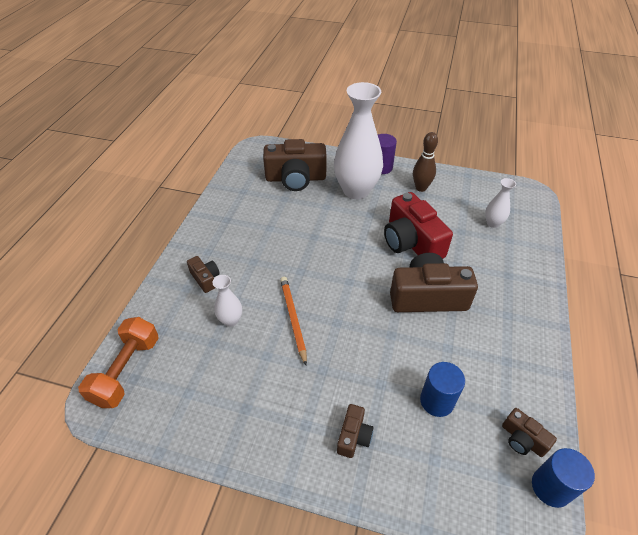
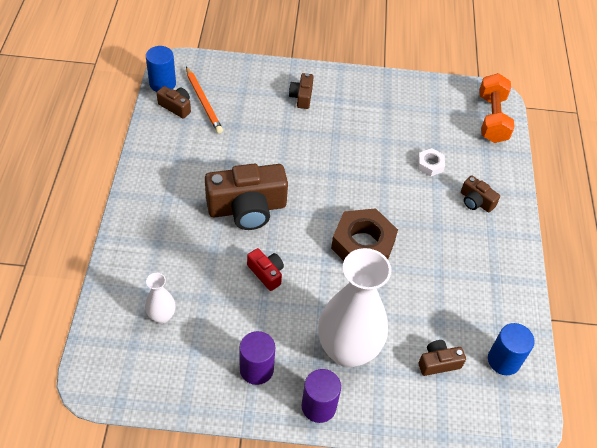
camera: 165 degrees right, 5 degrees up
(231, 320) = (430, 165): white vase -> white nut
(293, 319) = (374, 172): orange pencil -> orange pencil (203, 102)
(295, 178) = (438, 363): brown camera -> brown camera, size x0.48
(325, 254) = (363, 245): none -> brown nut
(411, 242) = (266, 273): red camera -> red camera, size x0.48
(421, 188) = (256, 369): brown bowling pin -> purple cylinder
(437, 401) = (240, 123): blue cylinder -> blue cylinder (503, 360)

